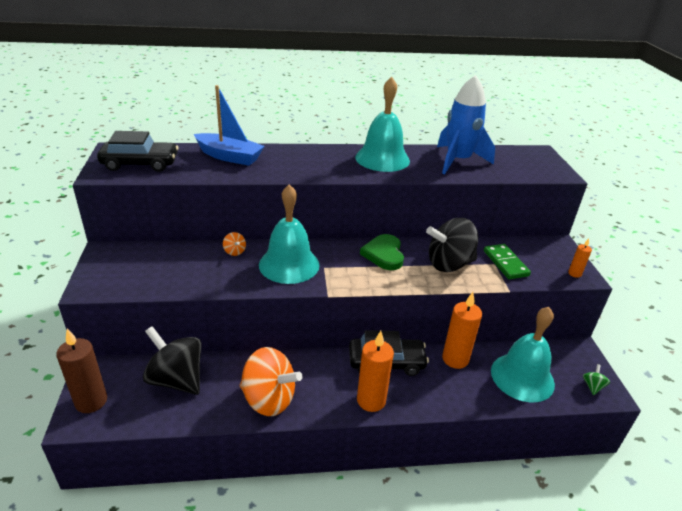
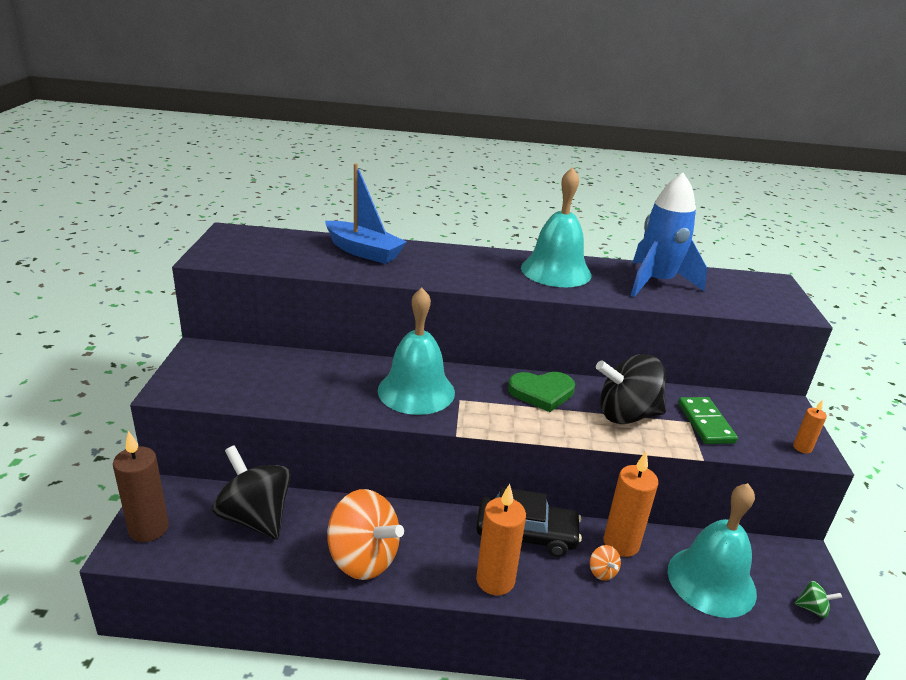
camera: 10 degrees right, 5 degrees down
(140, 164) = (256, 250): black car -> none
(234, 251) = (352, 368): orange spinning top -> orange spinning top (602, 572)
(384, 254) = (542, 392): green heart -> green heart turned 105 degrees counterclockwise
(592, 386) = (812, 609): green spinning top -> green spinning top turned 75 degrees clockwise

